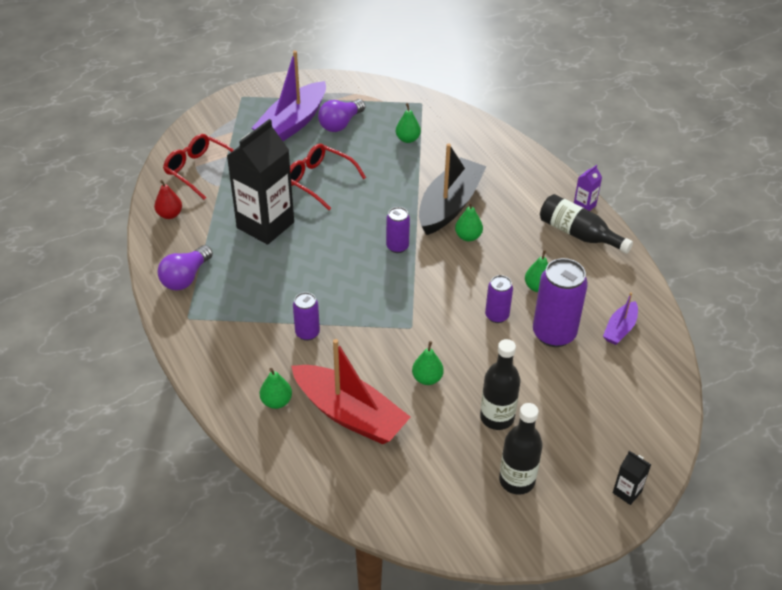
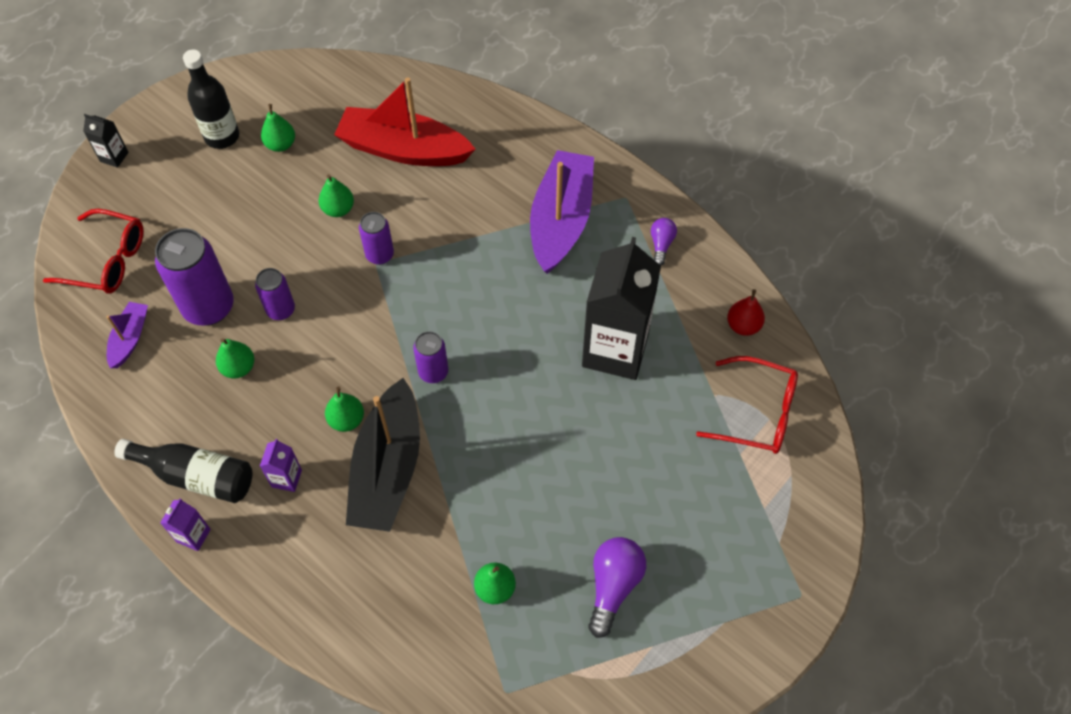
camera: 160 degrees right, 15 degrees up
(186, 277) = (661, 244): purple light bulb -> purple light bulb, size x0.59
(276, 401) = (481, 139): green pear -> green pear (281, 144)
(292, 123) = (686, 559): purple boat -> purple boat (561, 220)
(307, 333) = (487, 220): purple can -> purple can (380, 255)
(319, 180) = (586, 452): red glasses -> red glasses (107, 260)
(497, 417) = (254, 190): black bottle -> none
(517, 217) = (286, 478): none -> purple carton

